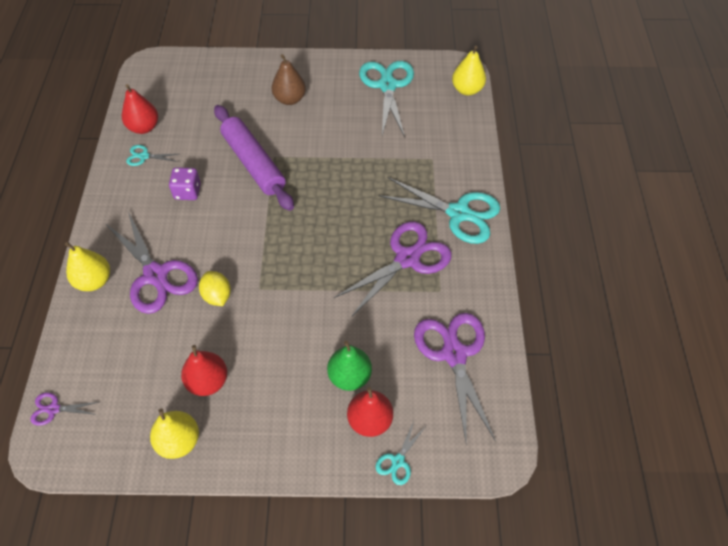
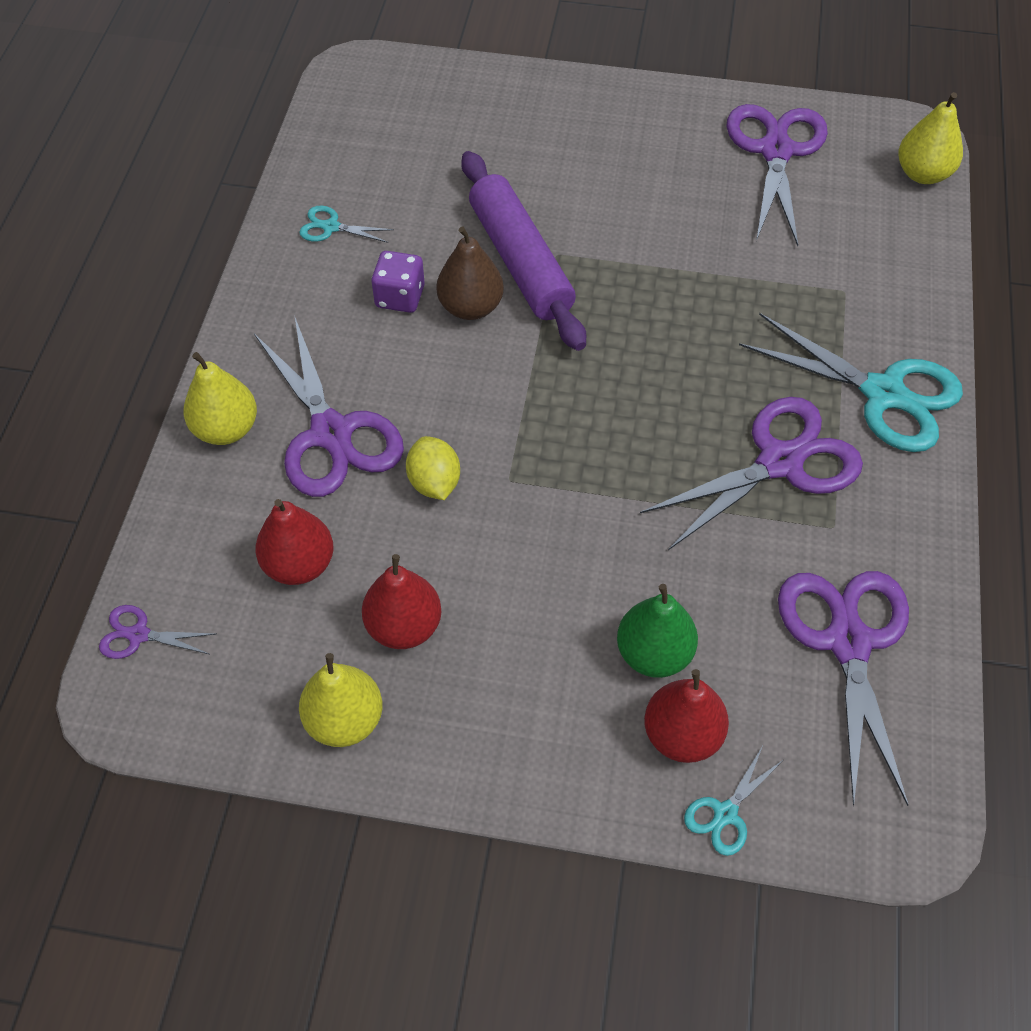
camera: 10 degrees right, 0 degrees up
(144, 127) = (335, 177): red pear -> red pear (299, 564)
(289, 99) = (596, 156): brown pear -> brown pear (470, 307)
(387, 86) = (775, 151): turquoise scissors -> purple scissors

